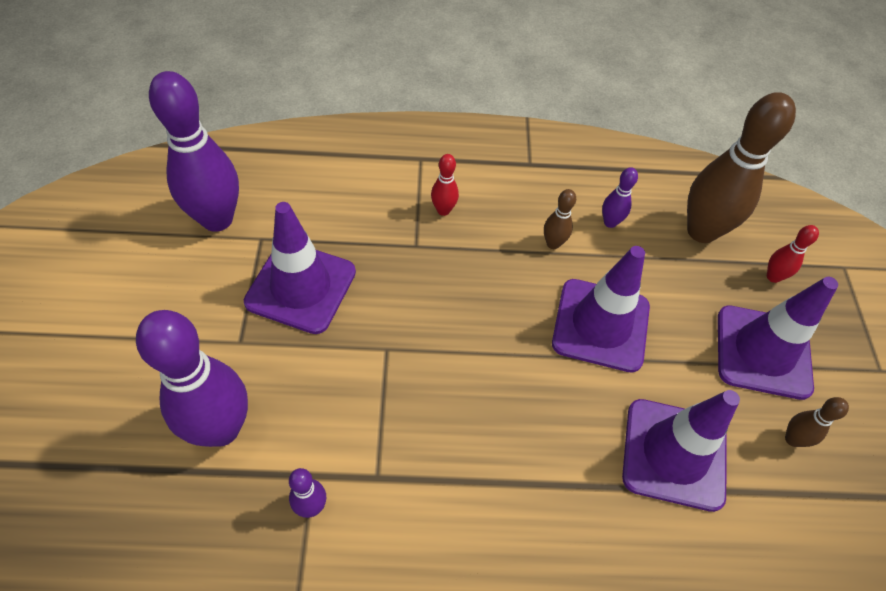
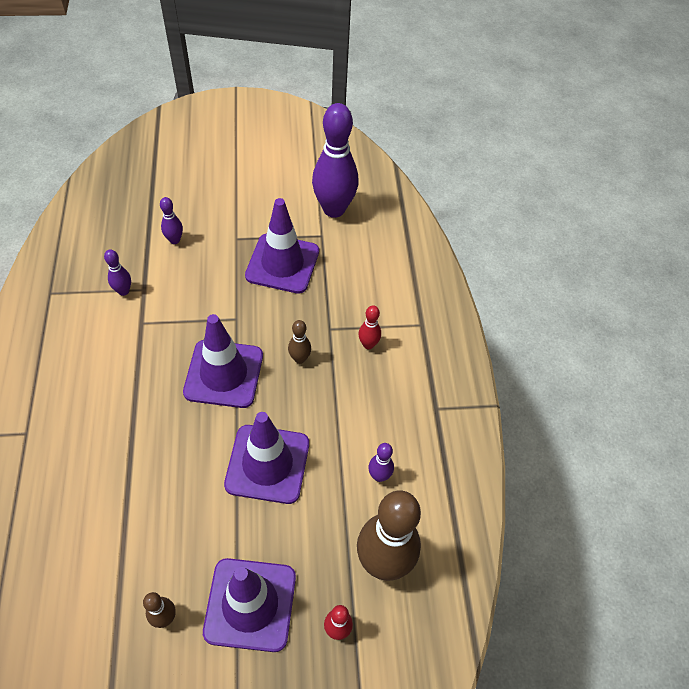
camera: 85 degrees right, 0 degrees up
(221, 429) = (174, 240): purple bowling pin -> purple bowling pin, size x0.45
(553, 243) = (347, 427): brown bowling pin -> brown bowling pin (299, 359)
(674, 454) = (153, 514): purple traffic cone -> purple traffic cone (224, 374)

